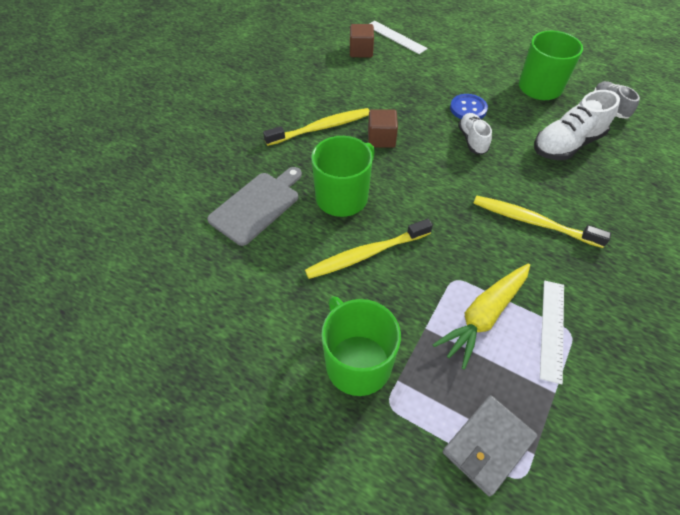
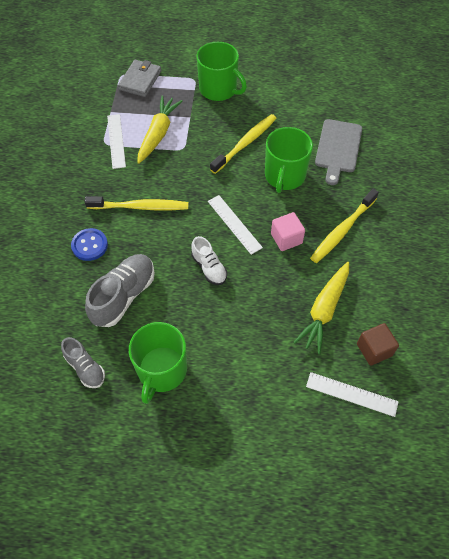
camera: 155 degrees right, 5 degrees up
(381, 139) = (286, 238): brown cube -> pink cube
(383, 81) = (324, 310): none -> yellow carrot
(428, 168) = (234, 224): none -> white ruler
(468, 109) = (226, 306): blue button -> blue button (89, 245)
(567, 144) = (124, 296): white shoe -> grey shoe

